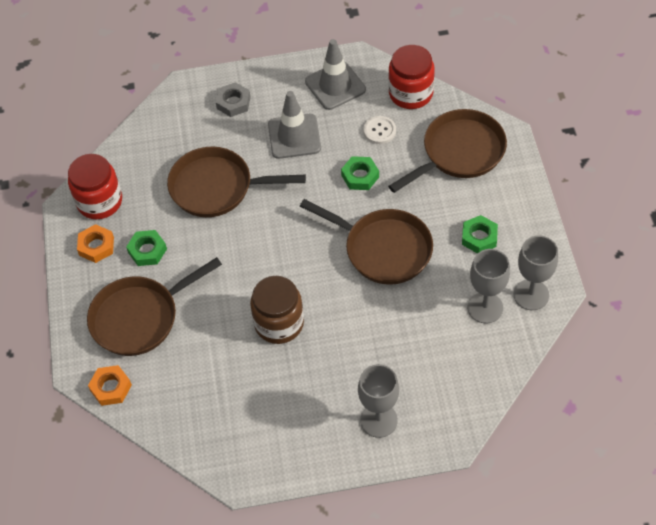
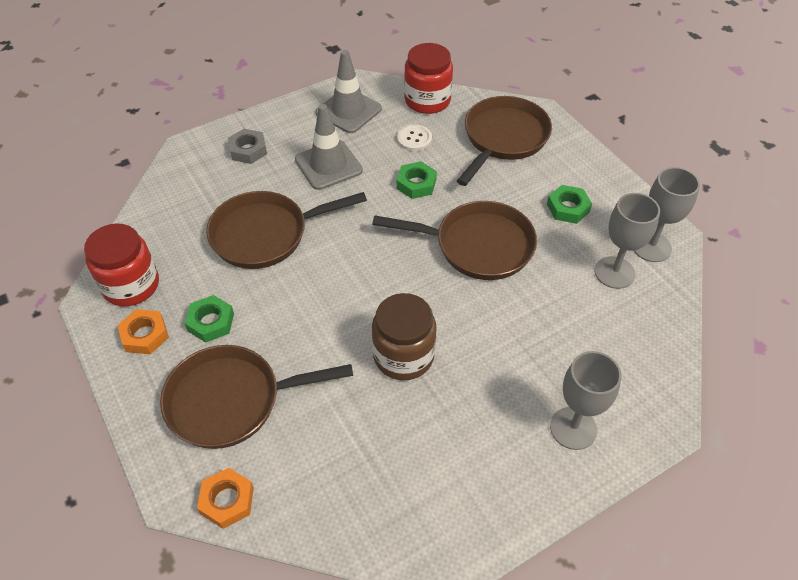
camera: 25 degrees left, 5 degrees down
(140, 317) = (232, 400): brown pan -> brown pan turned 45 degrees clockwise

